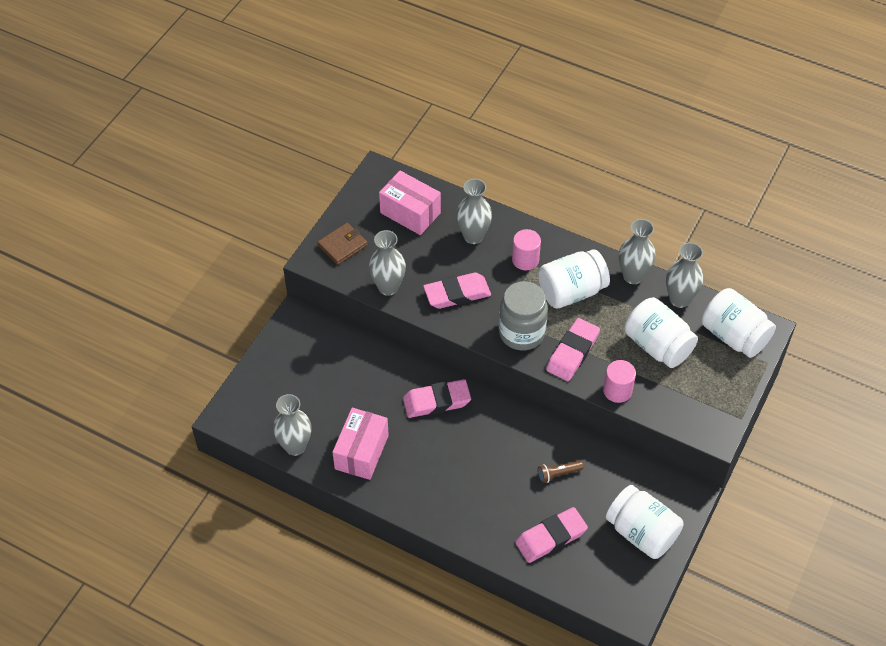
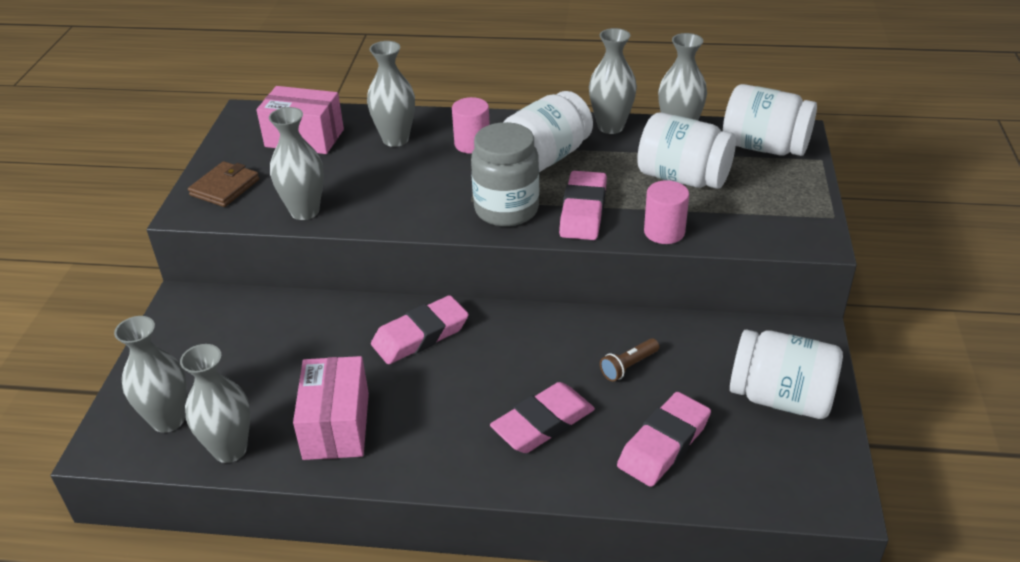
camera: 20 degrees left, 15 degrees down
(265, 411) = (168, 420): none -> grey vase
(457, 294) = (401, 195): pink eraser -> pink eraser (543, 423)

